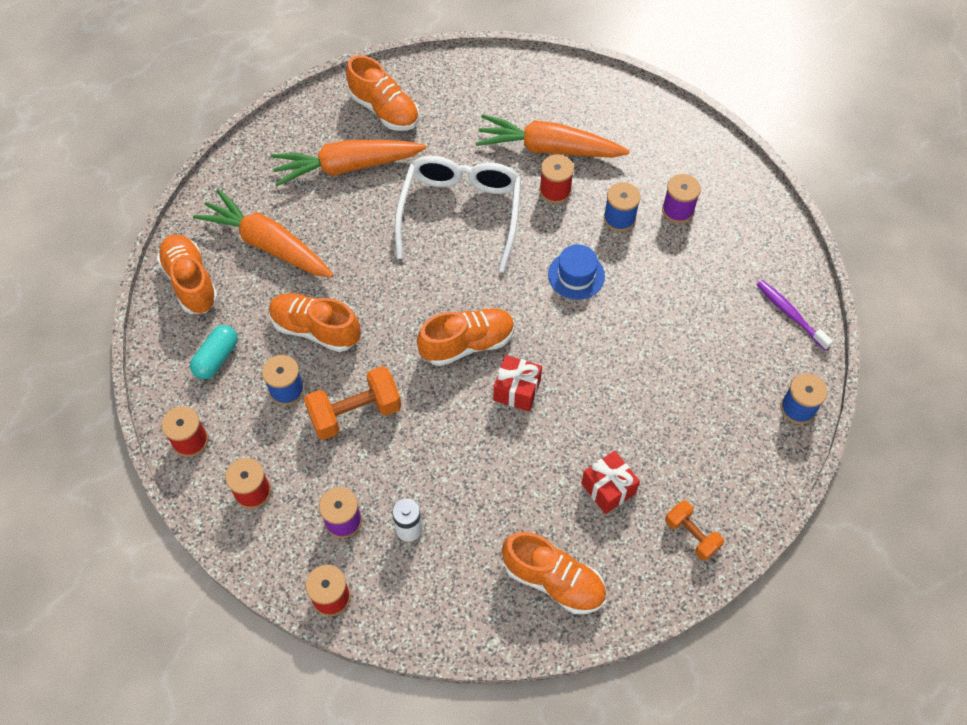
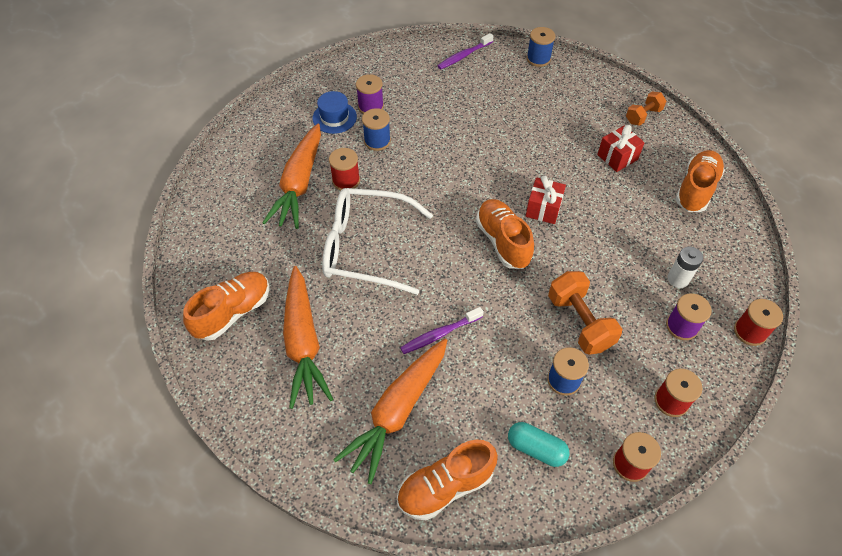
camera: 90 degrees left, 5 degrees down
(315, 329) = (496, 359): orange shoe -> none
(349, 279) = (439, 334): none -> purple toothbrush
(576, 275) = (432, 169): blue hat -> blue hat (334, 117)

